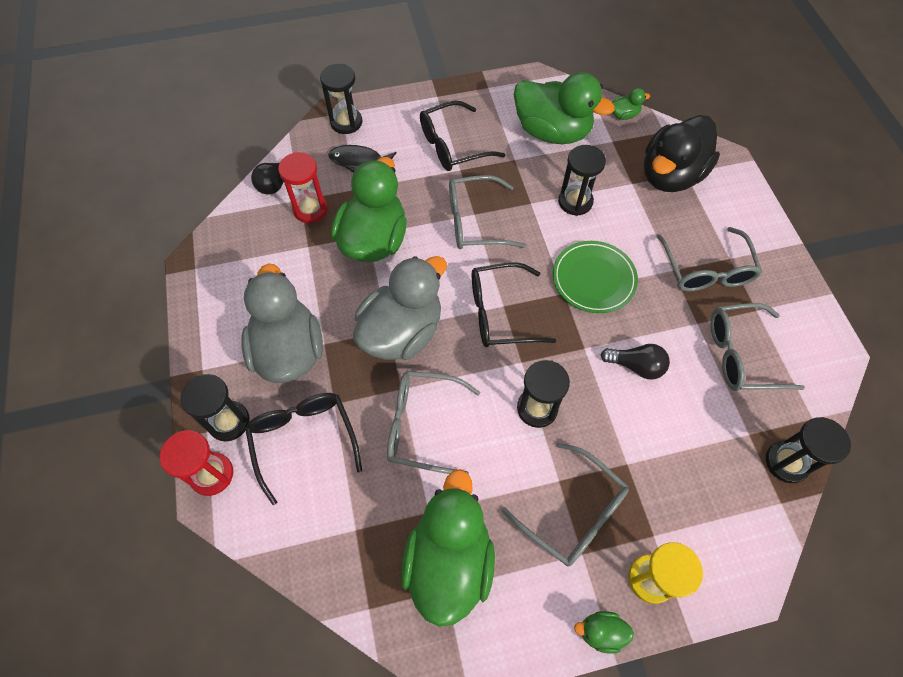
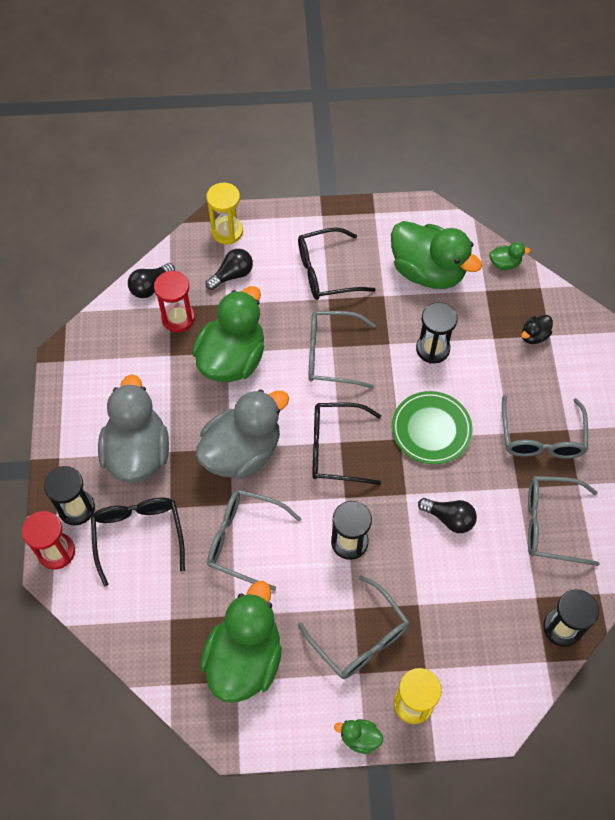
camera: 10 degrees right, 0 degrees up
(346, 122) = (227, 231): black hourglass -> yellow hourglass
(359, 161) = (232, 275): black fish -> black light bulb
(670, 176) = (534, 336): black duck -> black duck, size x0.41

